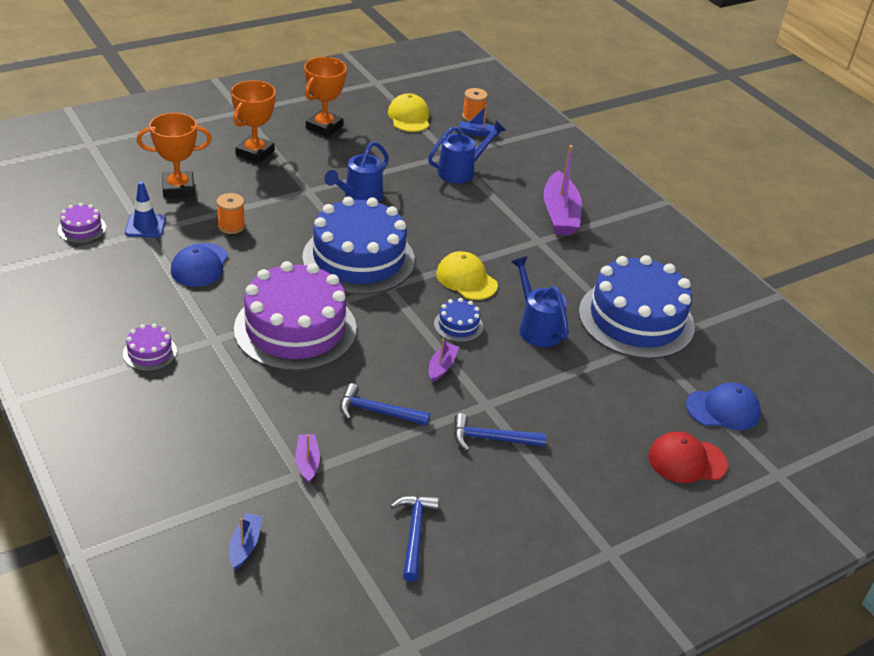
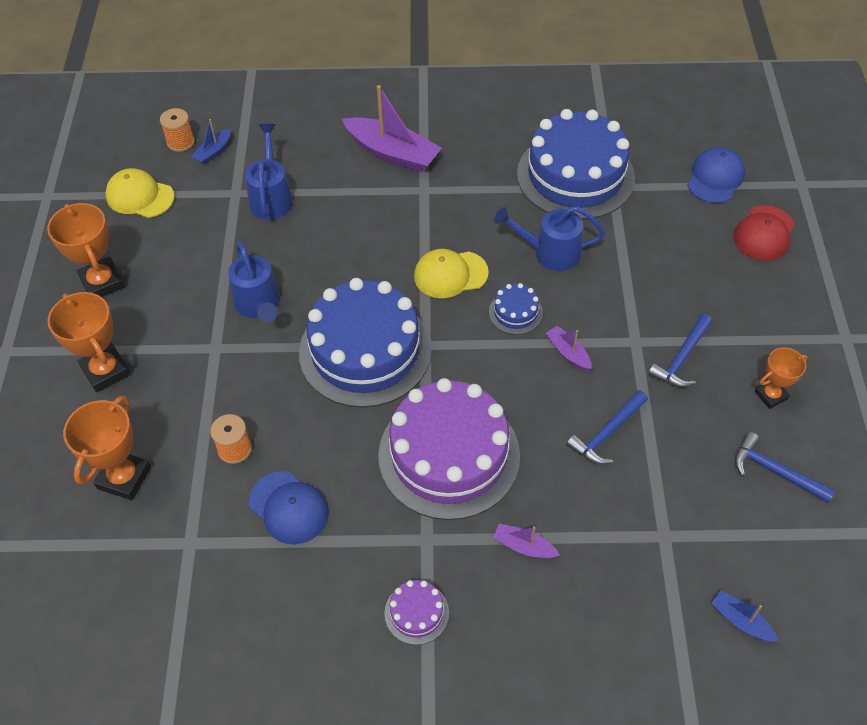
camera: 55 degrees left, 15 degrees up
(82, 229) = (139, 614): purple cake -> none
(145, 226) = (178, 539): blue traffic cone -> none
(307, 462) = (651, 522): purple boat -> purple boat (523, 546)
(497, 511) = (771, 395): none -> orange trophy

